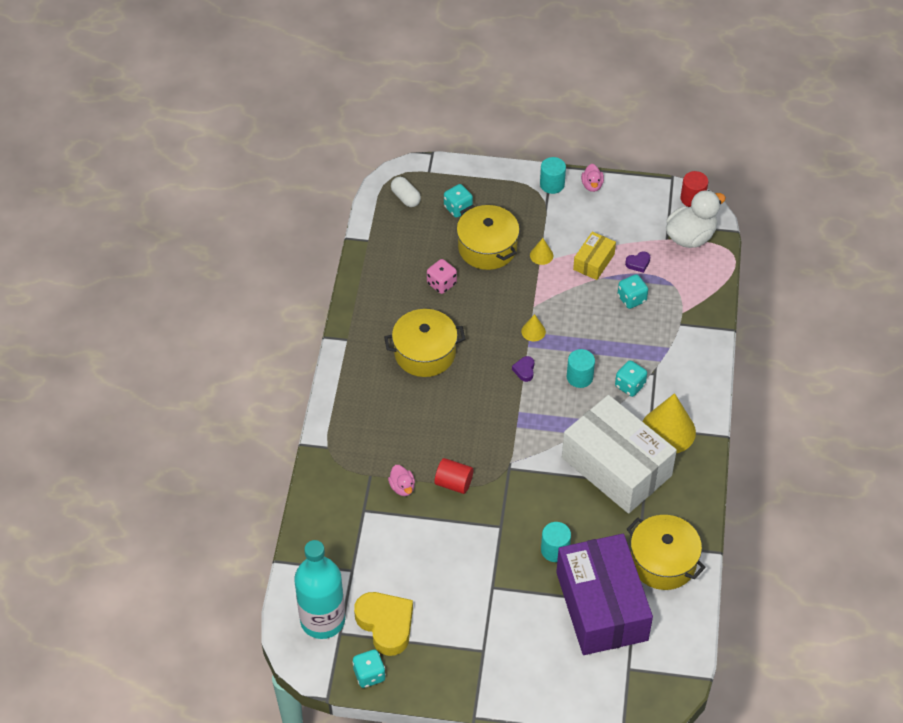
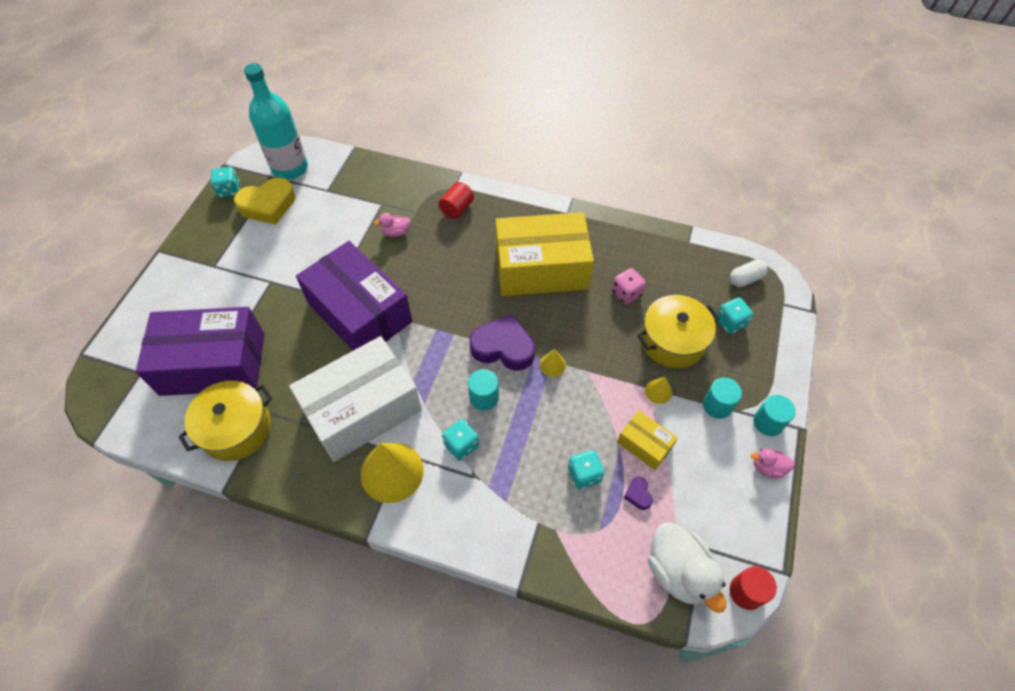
camera: 100 degrees right, 5 degrees up
(425, 353) = (541, 268): yellow pot -> yellow box
(453, 483) = (388, 269): red cylinder -> red cylinder (457, 208)
(512, 495) = (359, 312): none -> purple box
(524, 370) = (503, 347): purple heart -> purple heart, size x2.31
(555, 550) = (288, 336): turquoise cylinder -> turquoise cylinder (717, 405)

